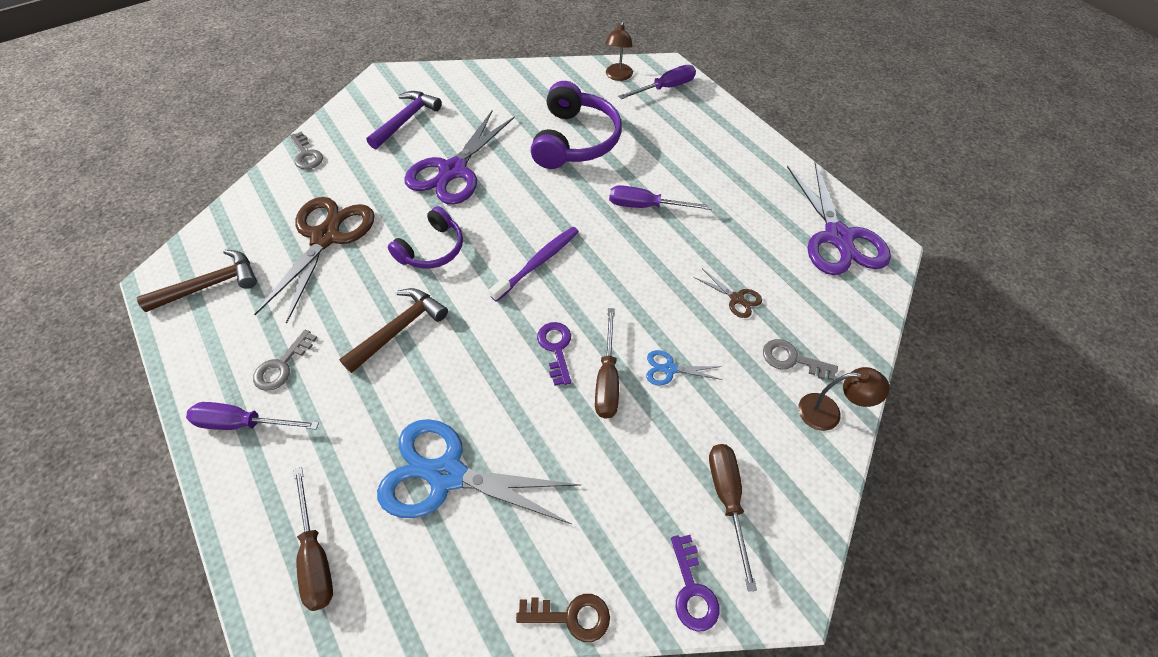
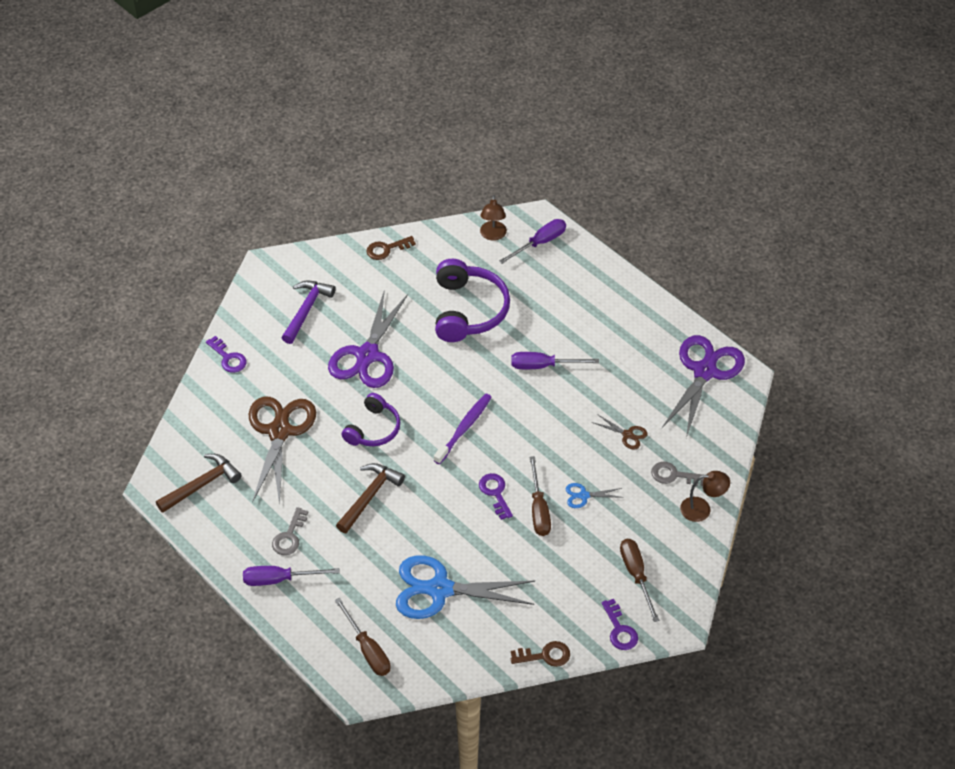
camera: 10 degrees left, 5 degrees down
(306, 155) = (228, 358): grey key -> purple key
(507, 76) = (386, 249): none -> brown key
(838, 237) = (704, 371): purple scissors -> purple scissors turned 135 degrees counterclockwise

